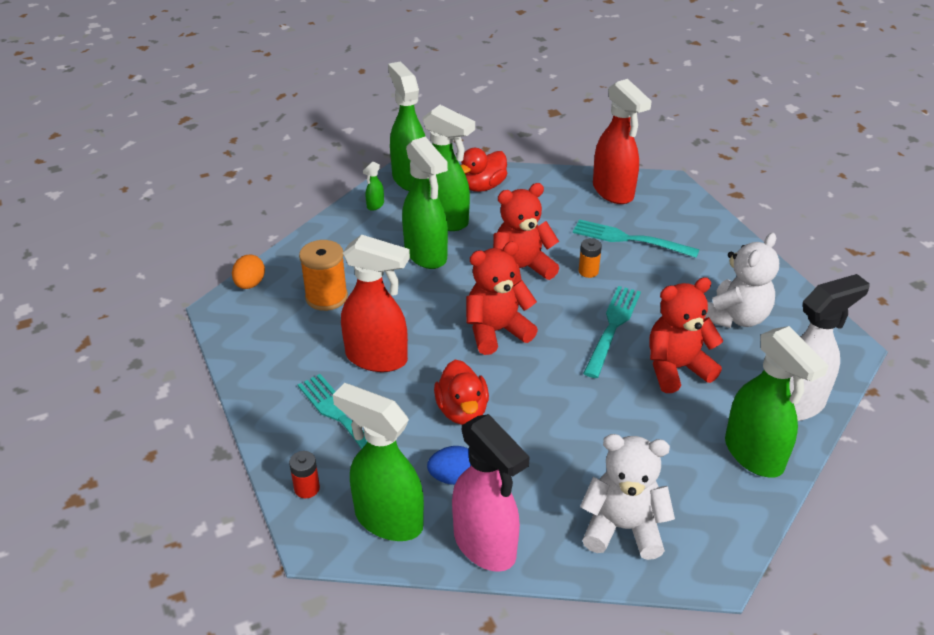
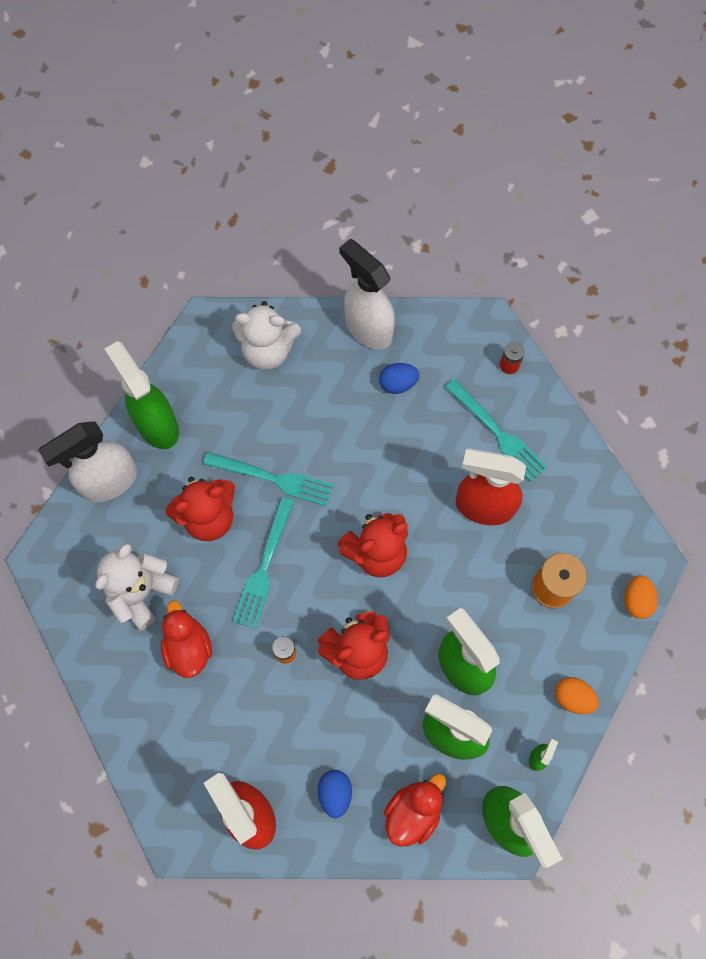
camera: 175 degrees right, 30 degrees up
(334, 233) = (572, 698): none -> orange egg
(387, 519) = (442, 344): green spray bottle -> none
(462, 411) = (398, 451): red duck -> red duck (188, 647)
(485, 546) = (368, 328): pink spray bottle -> white spray bottle
(545, 197) = (335, 793): none -> blue egg
(629, 239) = (237, 715): turquoise fork -> turquoise fork (273, 479)

